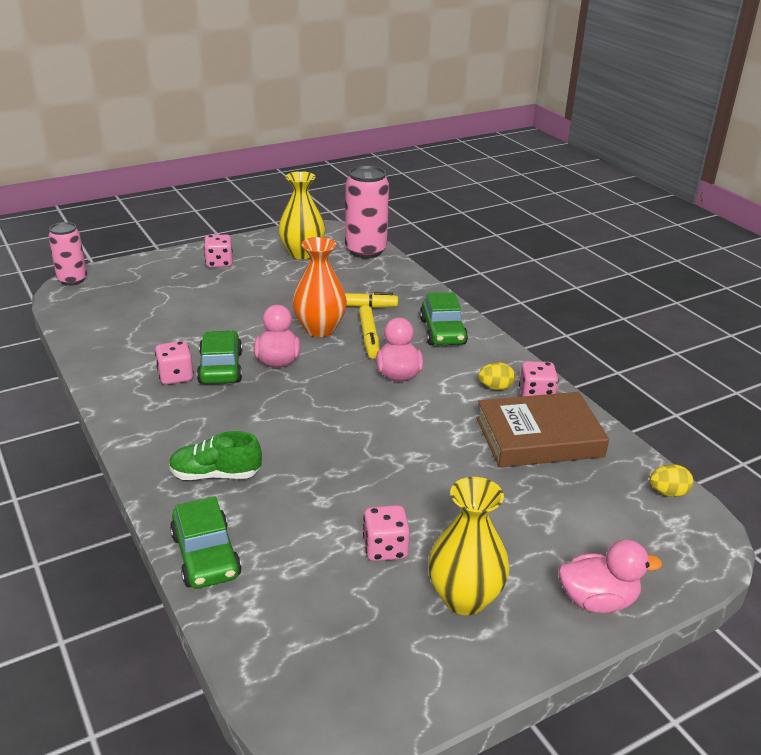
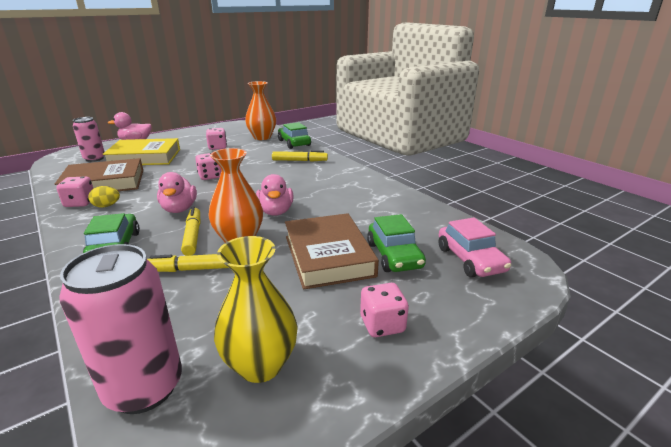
camera: 175 degrees right, 5 degrees down
(72, 280) = (535, 275): pink can -> pink can (94, 159)
(110, 295) = (470, 259): none -> pink car
(175, 376) = (349, 197): pink dice -> pink dice (210, 176)
(215, 475) = (299, 161): green shoe -> yellow marker
(220, 367) = (319, 204): green car -> green car (394, 255)
(236, 308) = (328, 255): none -> brown book
(280, 598) = (262, 137): none -> orange vase
(464, 598) = (190, 140): yellow vase -> none
(526, 517) = (145, 157): none -> yellow book
(668, 493) = (56, 167): yellow egg -> none

